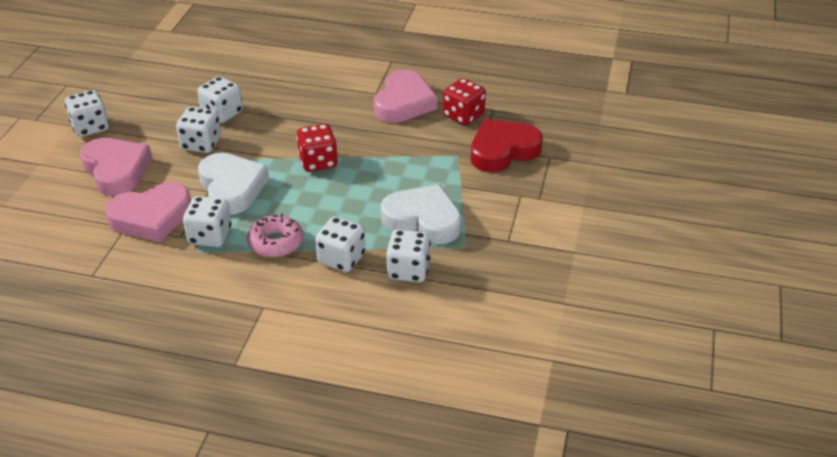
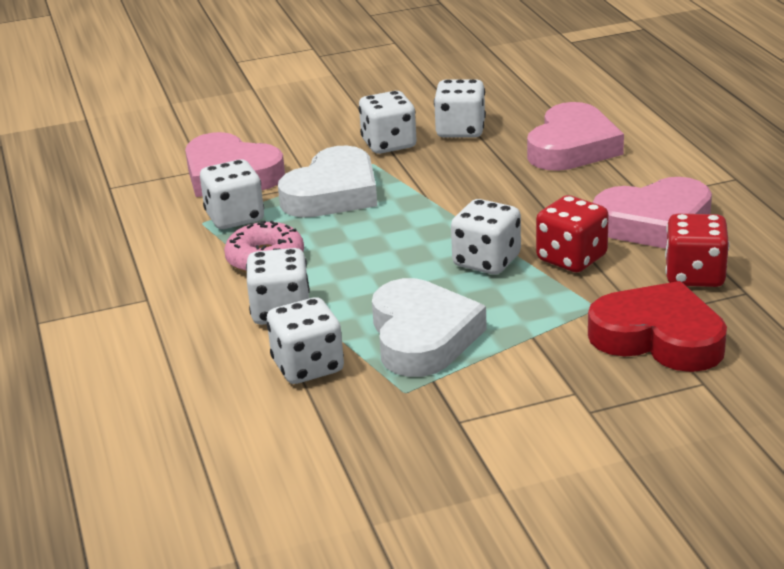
camera: 60 degrees right, 10 degrees down
(90, 127) = (340, 82): white dice -> white dice (486, 261)
(116, 170) = (286, 125): pink heart -> pink heart (572, 147)
(318, 162) = (448, 221): red dice -> red dice (571, 258)

